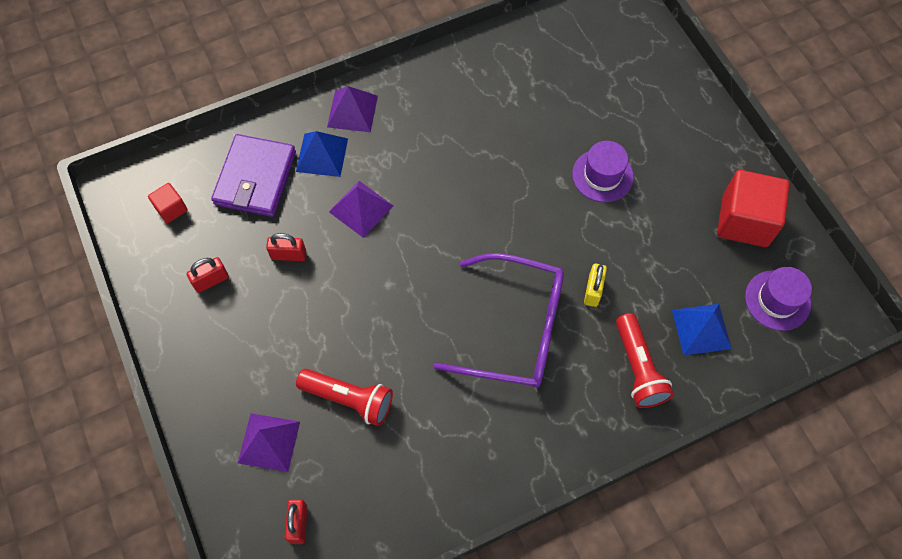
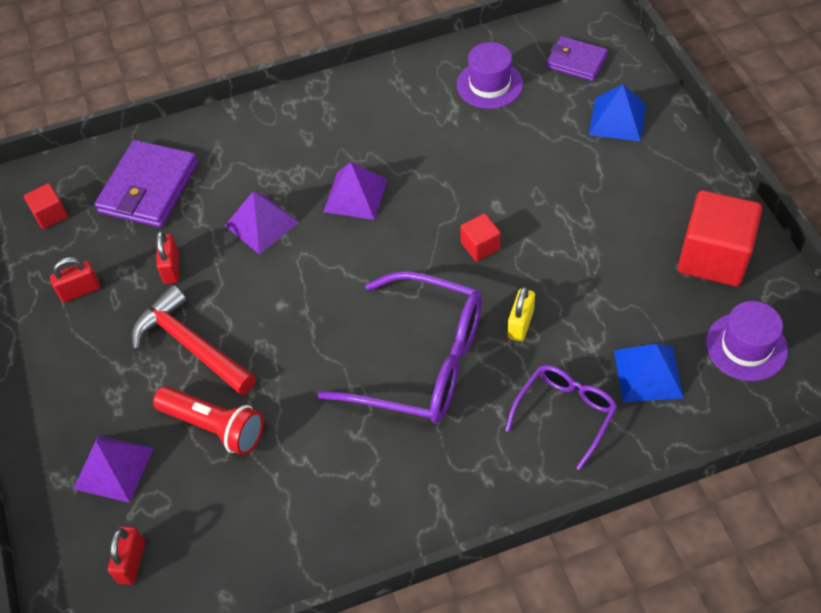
camera: 10 degrees right, 10 degrees down
(288, 255) = (171, 268): red padlock -> red padlock turned 75 degrees clockwise
(317, 326) = (191, 345): none -> red hammer
(322, 155) = (227, 167): blue pyramid -> blue pyramid (617, 119)
(352, 111) = (268, 124): purple pyramid -> purple pyramid (355, 195)
(551, 220) = (480, 246): none -> red cube
(602, 175) = (547, 201): purple hat -> purple hat (489, 84)
(613, 39) = (576, 61): none -> purple wallet
(638, 368) = (565, 413): red flashlight -> purple glasses

